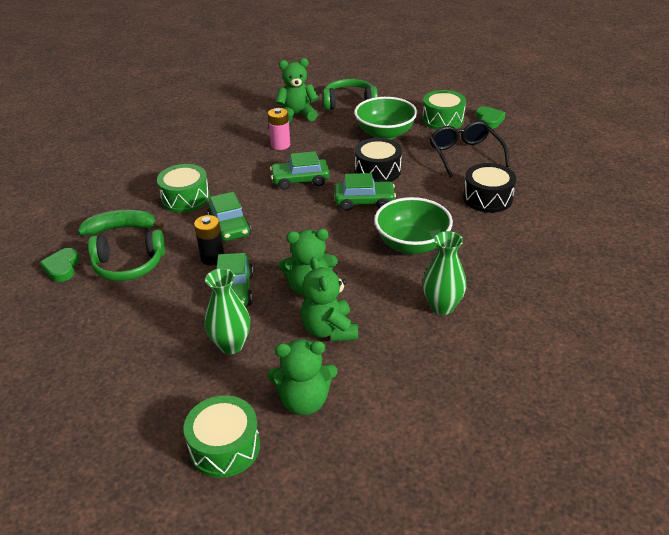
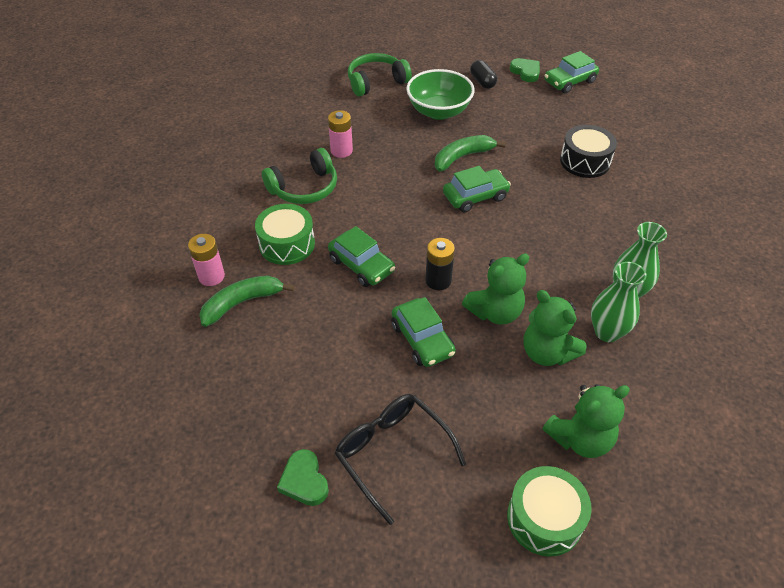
camera: 25 degrees left, 10 degrees up
(62, 267) = (211, 374): green heart -> green heart (304, 481)
(114, 205) = (211, 276): none -> pink battery
(129, 265) = (287, 346): green headphones -> green headphones (304, 188)
(212, 258) = (371, 308): black battery -> black battery (438, 280)
(231, 345) = (466, 403): green vase -> green vase (607, 332)
(297, 115) = (332, 109): green teddy bear -> none
(300, 180) = (393, 188): green car -> green car (569, 82)
(377, 171) = (462, 157): black drum -> green banana
(412, 244) = (554, 233): green bowl -> none
(442, 120) = (482, 82): green drum -> black capsule
(465, 155) = (531, 118): black glasses -> black glasses (392, 454)

